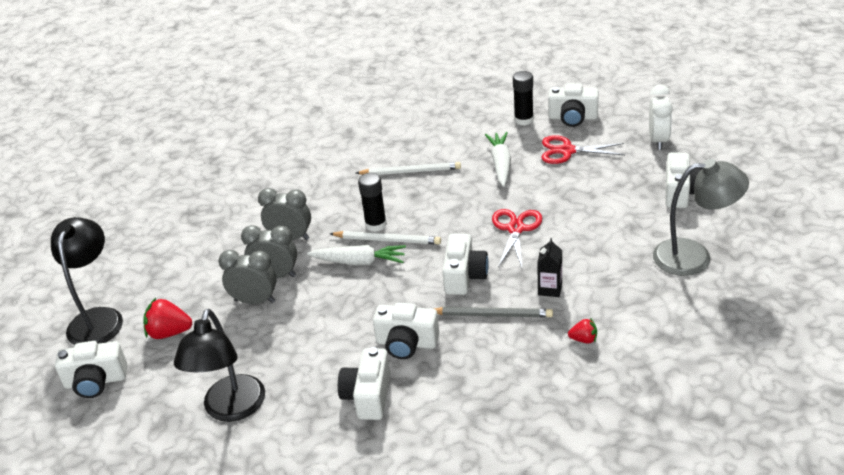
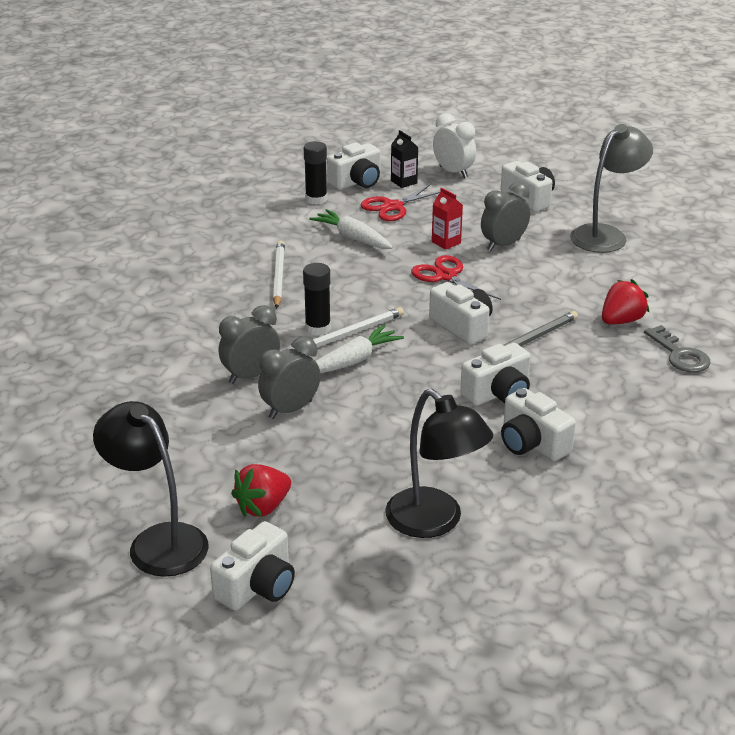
camera: 50 degrees left, 5 degrees down
(255, 301) = (305, 438): grey clock -> grey clock (503, 245)
(410, 171) = (278, 276): white pencil -> white pencil turned 45 degrees counterclockwise
(550, 289) = (542, 302): black carton -> black carton (404, 182)
(558, 200) = (446, 242): none -> red carton
(582, 396) = (679, 355): none -> grey key
(584, 339) = (621, 321): red strawberry -> red strawberry, size x1.72

